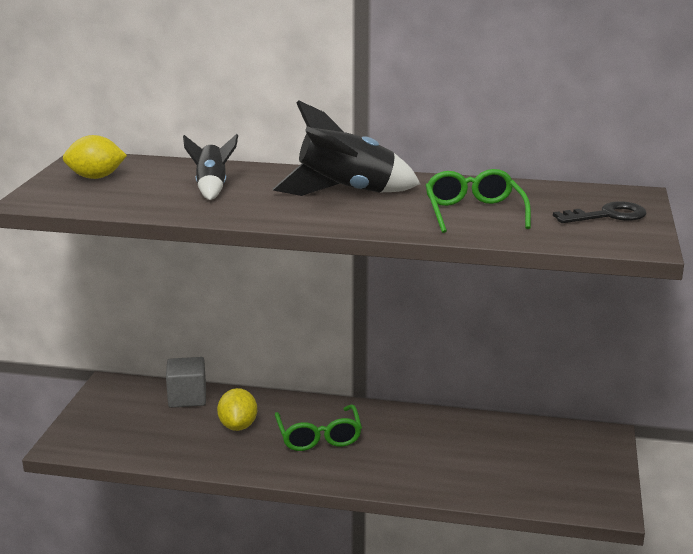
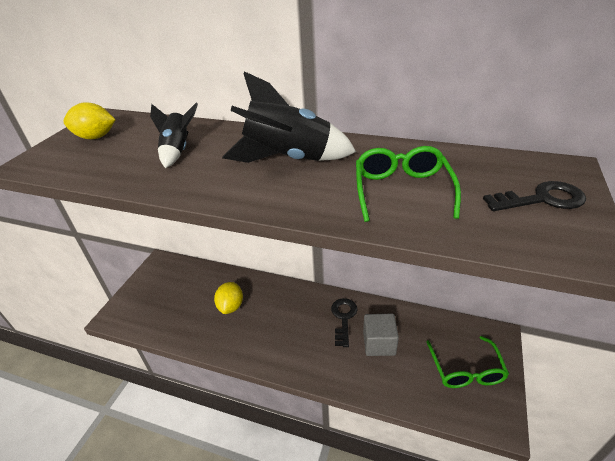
camera: 10 degrees right, 15 degrees up
(187, 398) = (204, 277): grey cube -> grey cube (379, 343)
(319, 437) = (283, 321): green glasses -> green glasses (466, 370)
(402, 430) = (343, 318): none -> black key

